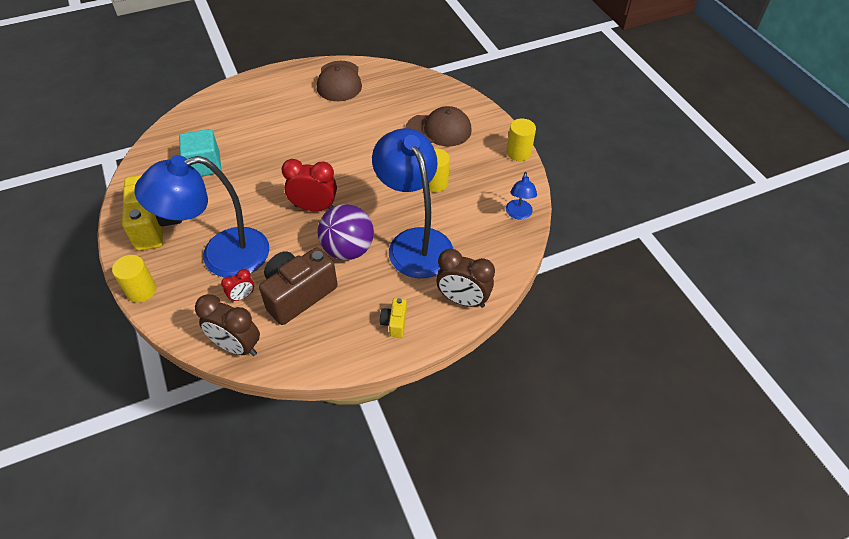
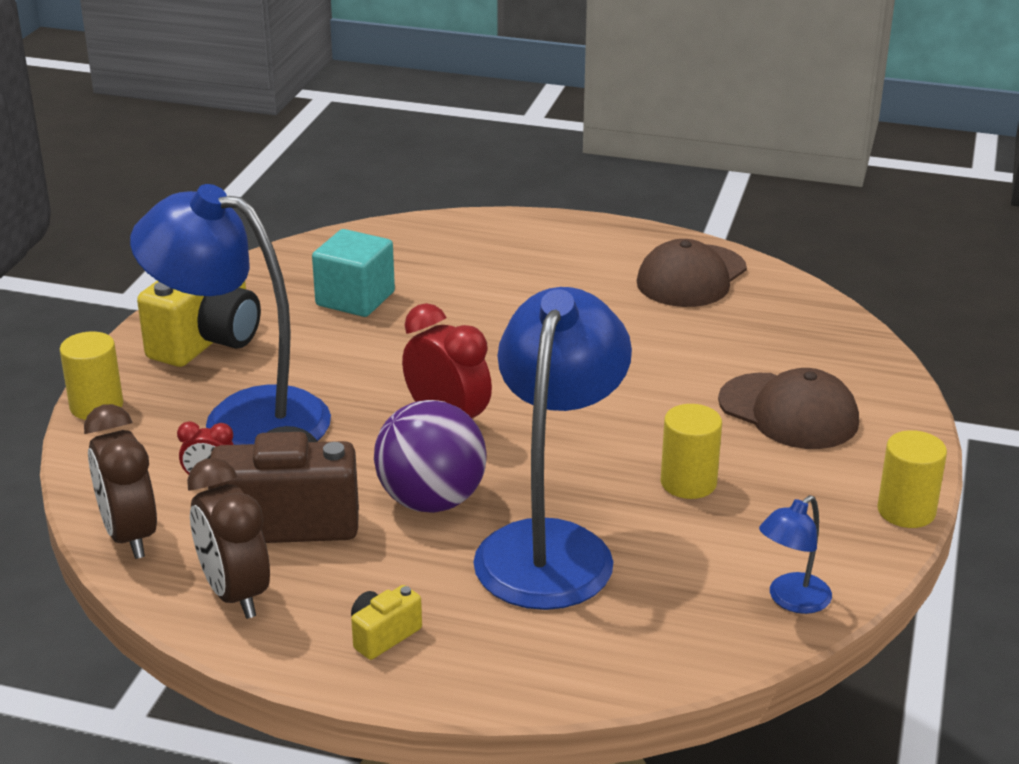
camera: 40 degrees right, 20 degrees down
(463, 300) = (533, 668): brown clock -> brown clock (235, 594)

